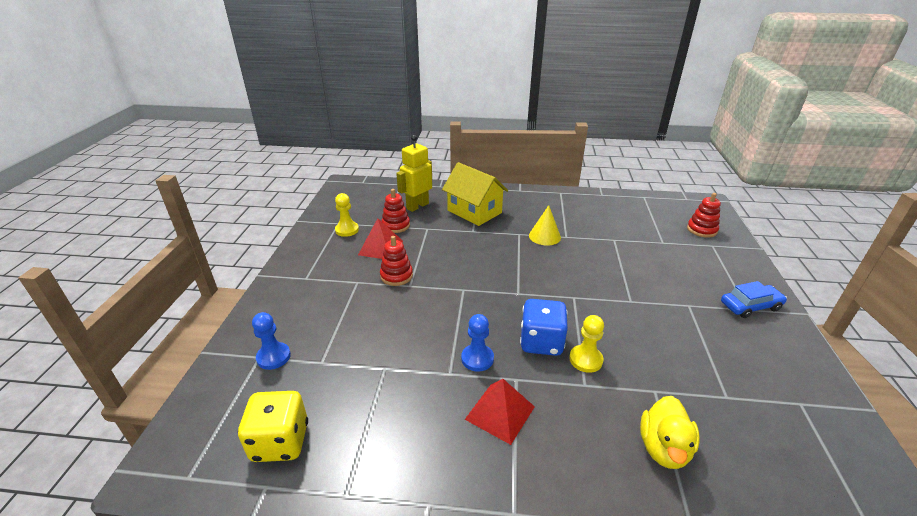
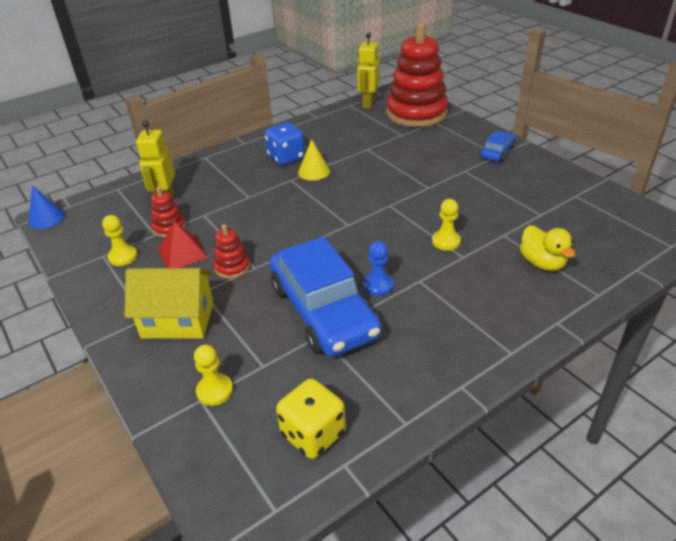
camera: 40 degrees left, 5 degrees up
(273, 357) = (214, 391): blue pawn -> yellow pawn
(342, 184) = (46, 218): none -> blue cone
(411, 350) = (323, 310): none -> blue car
(474, 211) = (228, 180): yellow house -> yellow house (178, 320)
(500, 412) = (435, 307): red pyramid -> none
(541, 342) = (406, 248): blue dice -> blue dice (286, 158)
(663, 202) = (368, 103): none -> yellow robot
(701, 230) = (416, 113): red stacking toy -> red stacking toy, size x2.36

